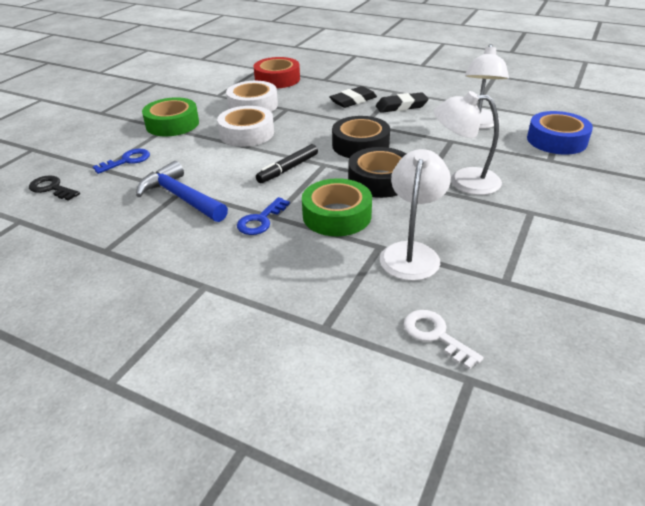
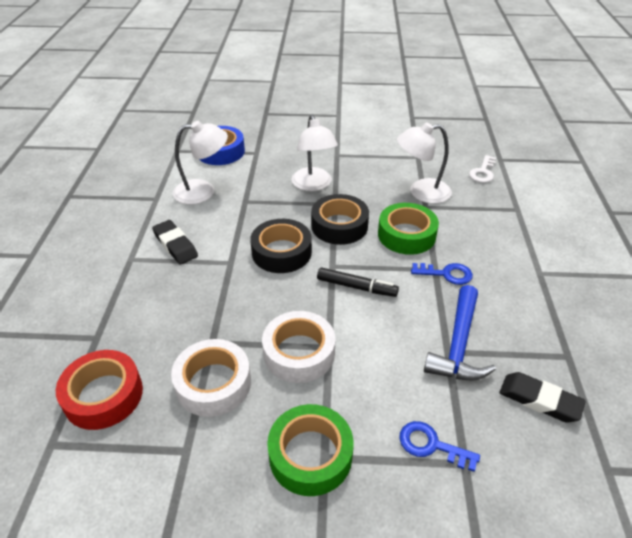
camera: 115 degrees left, 5 degrees up
(52, 188) = (540, 489): black key -> none
(353, 100) = (169, 287): black eraser -> black eraser (539, 400)

